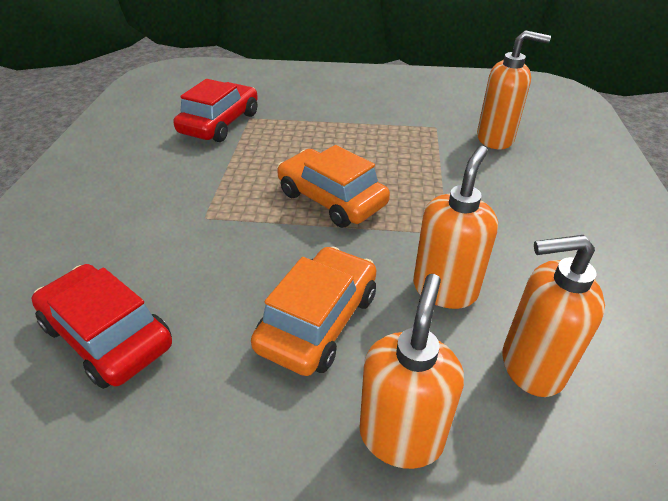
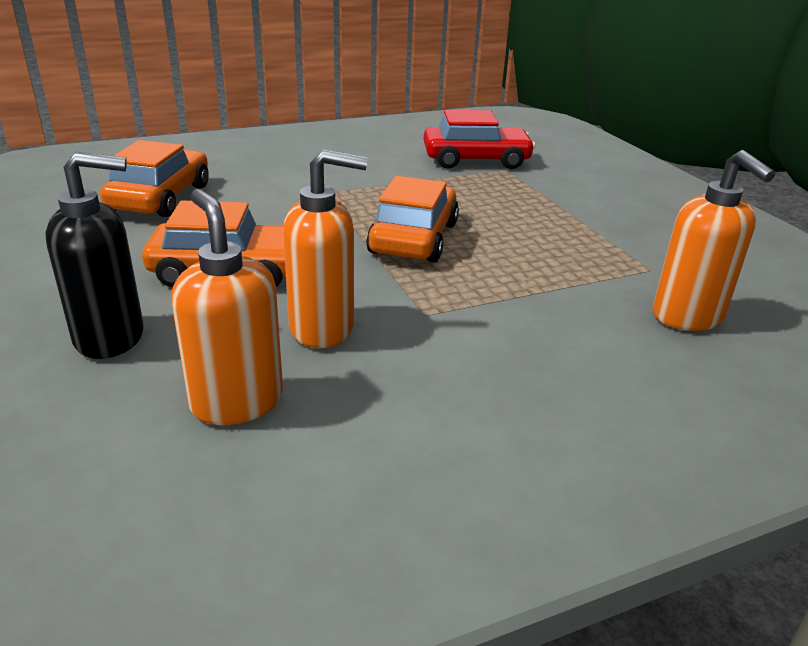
camera: 60 degrees right, 10 degrees down
(108, 335) = (160, 198): red car -> orange car
(401, 436) = (111, 338): orange soap dispenser -> black soap dispenser

